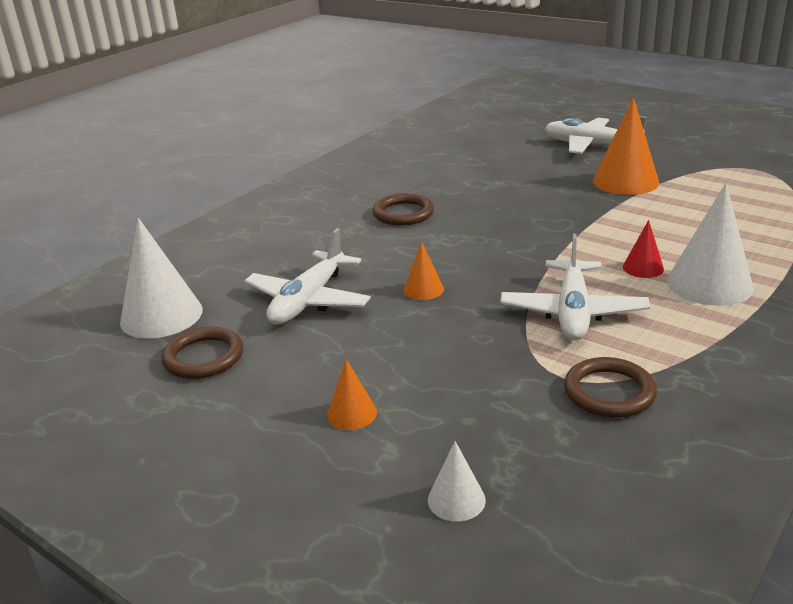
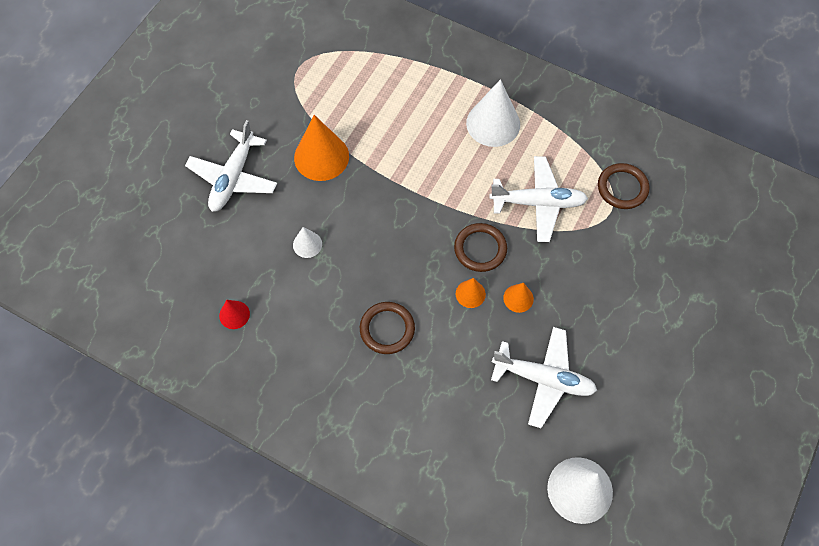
camera: 100 degrees left, 35 degrees up
(203, 357) = (629, 435): brown ring -> brown ring (480, 249)
(352, 413) = (669, 323): orange cone -> orange cone (470, 294)
(456, 500) = (726, 260): white cone -> white cone (307, 244)
(643, 268) = (474, 158): red cone -> red cone (234, 314)

